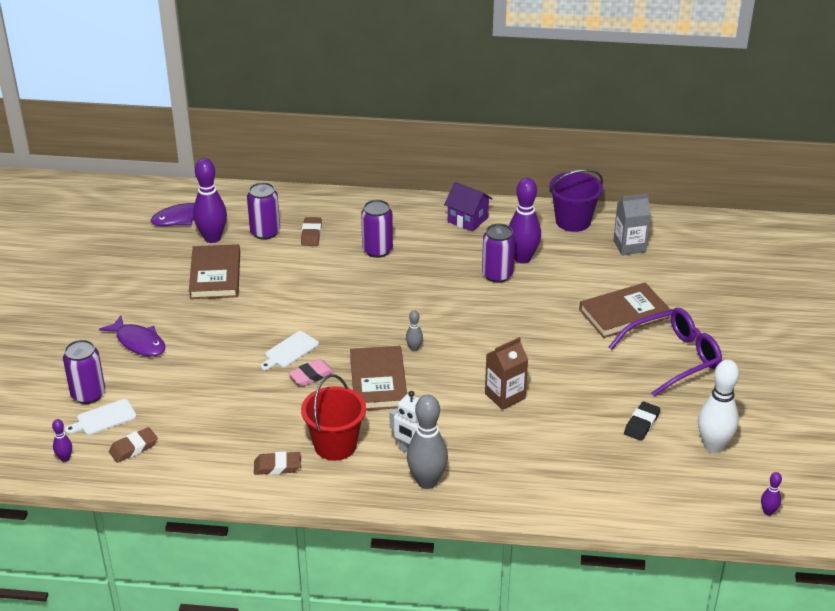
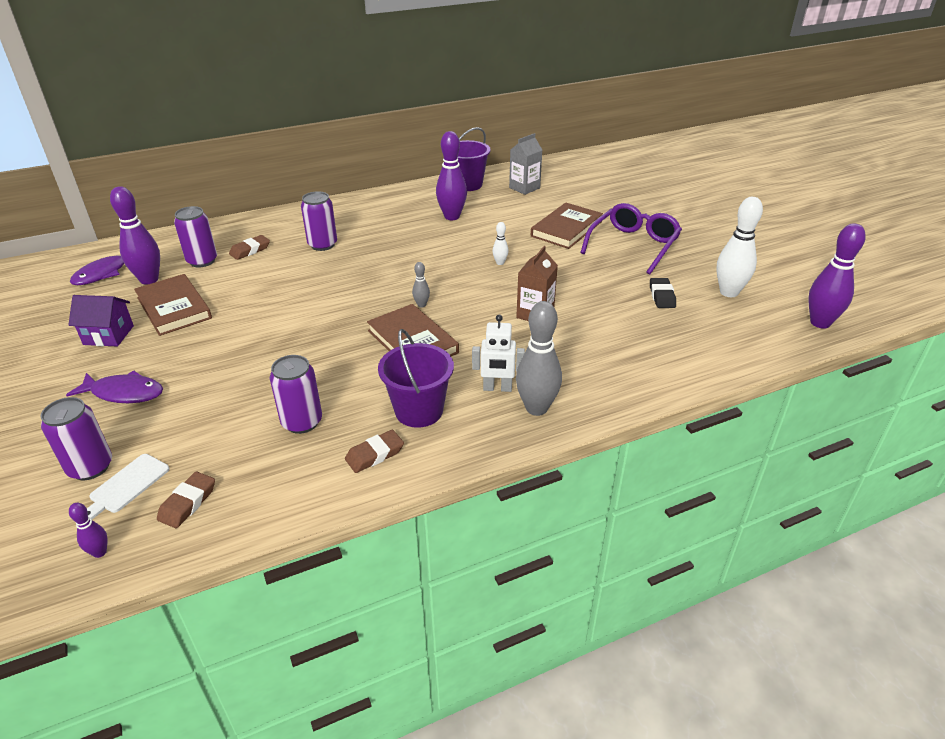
camera: 30 degrees left, 0 degrees up
(290, 351) = (302, 345): white cutting board -> none
(311, 234) = (250, 250): brown eraser -> brown eraser turned 75 degrees clockwise
(311, 375) = (342, 358): pink eraser -> none
(335, 445) = (419, 411): red bucket -> purple bucket
(467, 219) = (382, 204): purple house -> purple house (108, 335)
(497, 275) = (442, 233): purple can -> purple can (302, 422)
(522, 330) = (500, 263): none -> white bowling pin
(768, 512) = (820, 323): purple bowling pin -> purple bowling pin, size x2.14

